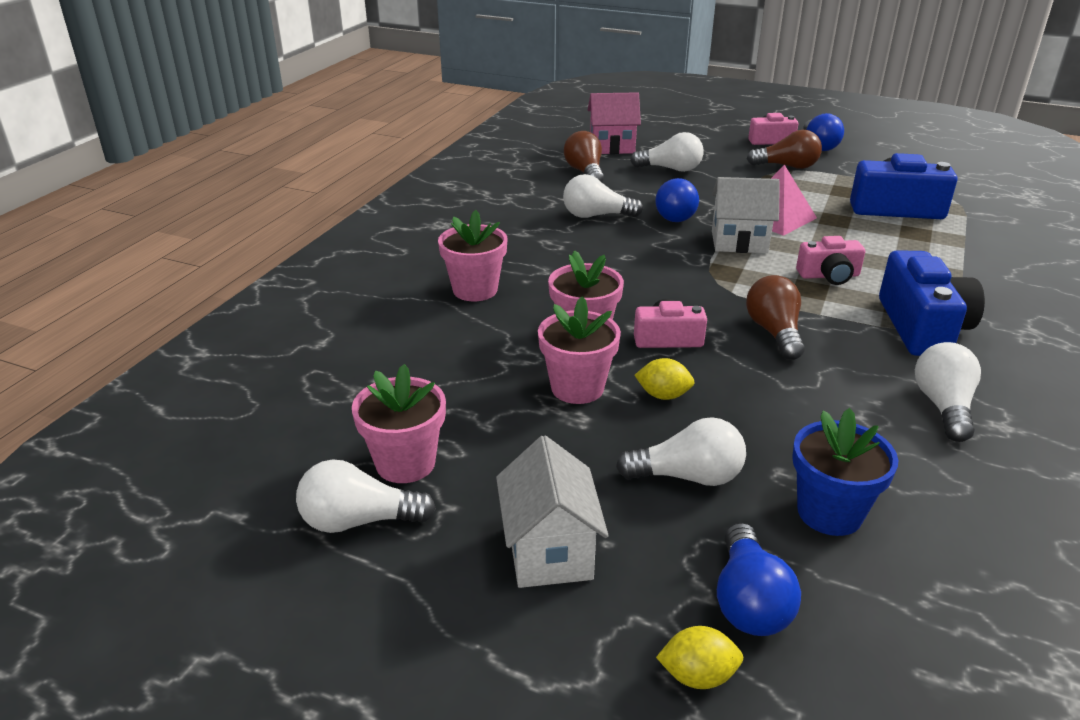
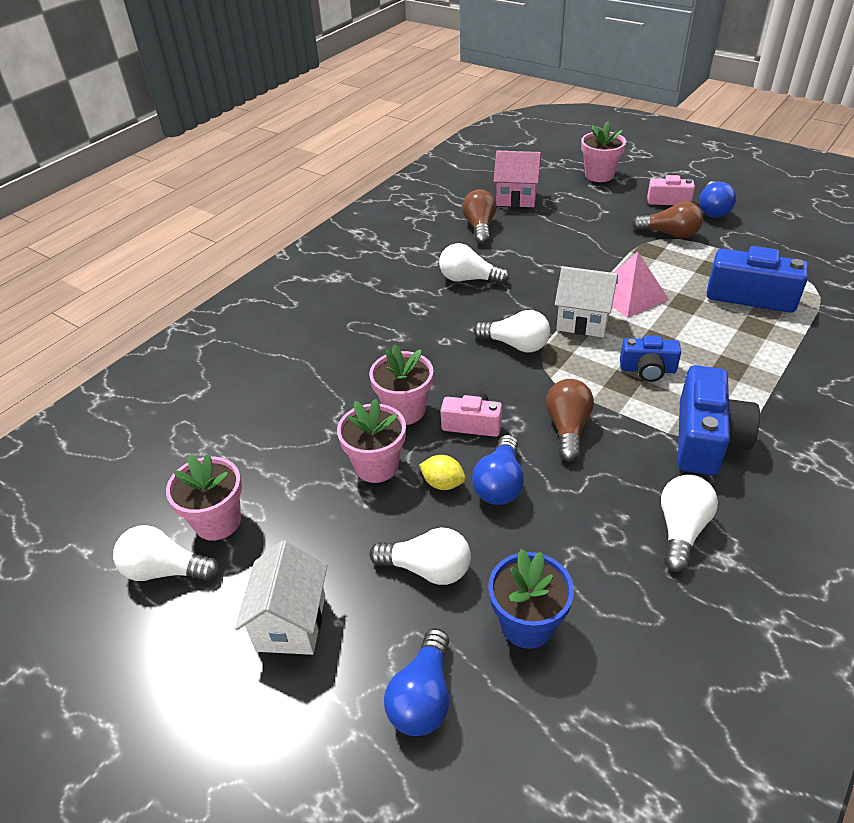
camera: 15 degrees right, 10 degrees up
(475, 290) = (335, 352): pink flower pot -> pink flower pot (599, 175)
(670, 169) = (558, 229): white light bulb -> white light bulb (515, 345)
(674, 214) = (538, 283): blue light bulb -> blue light bulb (499, 484)
(697, 676) = (354, 756): yellow lemon -> none
(829, 276) = (647, 369): pink camera -> blue camera

